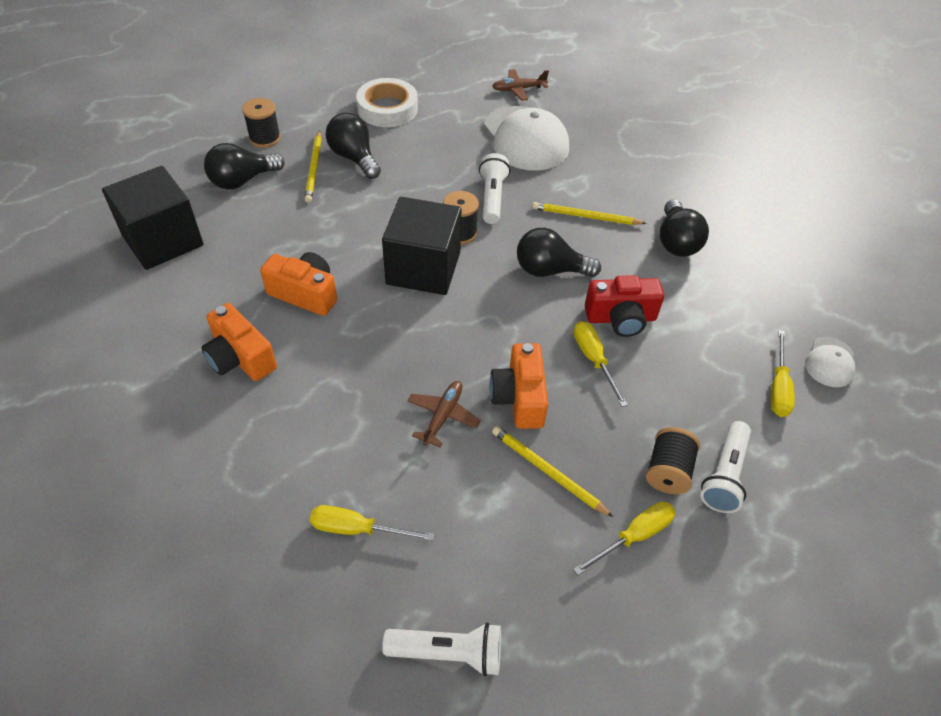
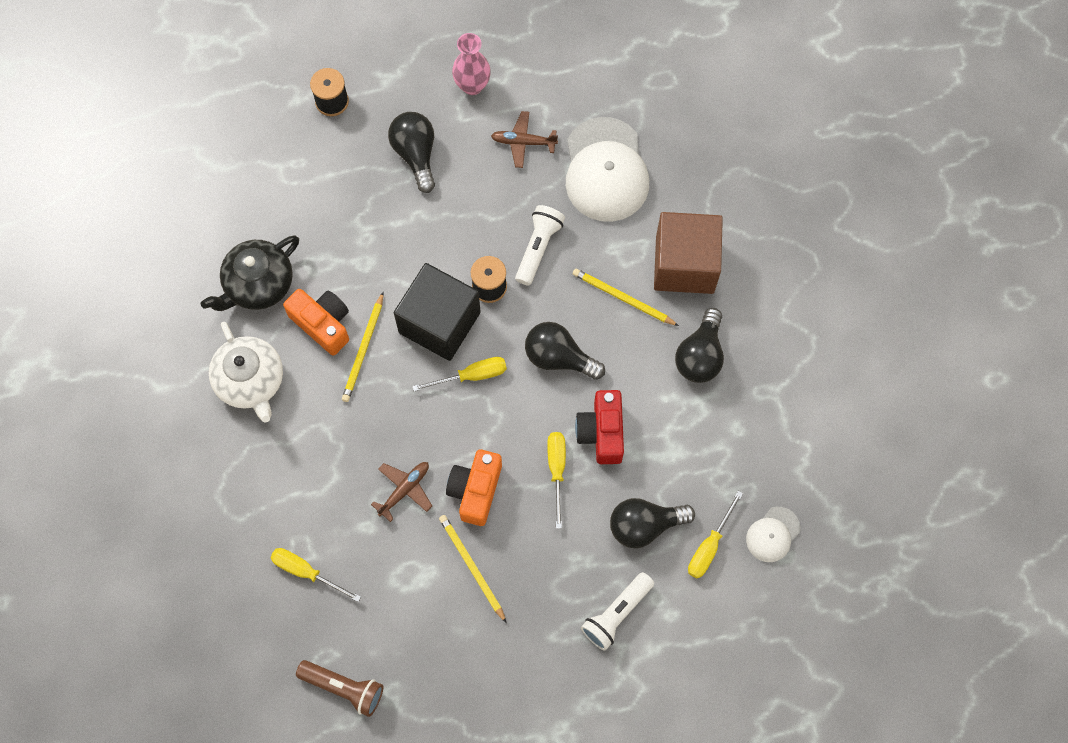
camera: 20 degrees right, 20 degrees up
(163, 240) = (207, 222): black cube -> none
(228, 277) = (258, 284): none -> black teapot
(240, 358) = (251, 381): orange camera -> white teapot
(242, 180) = (296, 159): black light bulb -> black light bulb (644, 525)
(314, 168) = (371, 160): yellow pencil -> yellow pencil (363, 349)
(387, 108) = (472, 85): white tape -> pink vase
(448, 652) = (344, 687): white flashlight -> brown flashlight
(518, 89) = (628, 88): brown plane -> brown plane (523, 142)
(621, 318) = (602, 432): red camera -> red camera turned 75 degrees clockwise
(626, 184) = (684, 264): none -> brown cube
(634, 536) = (517, 643): yellow screwdriver -> yellow screwdriver (471, 375)
(667, 471) = (571, 596): black spool -> none

